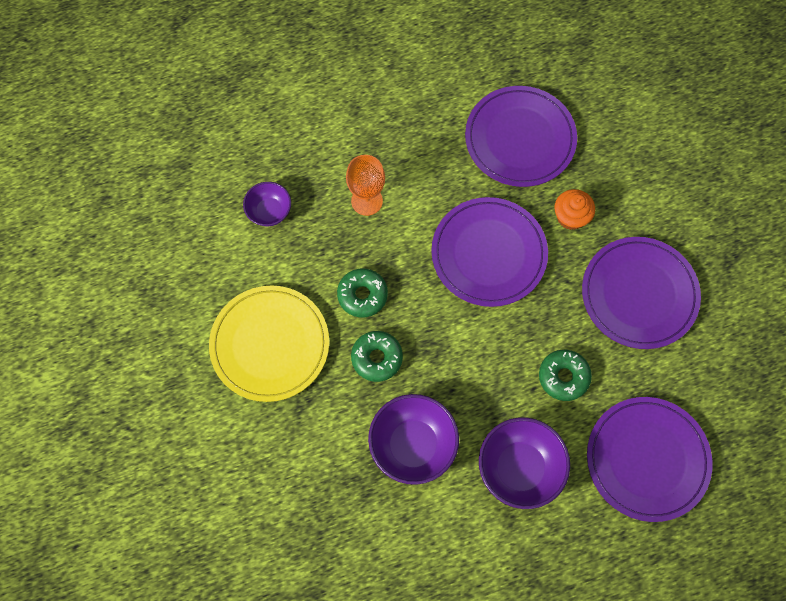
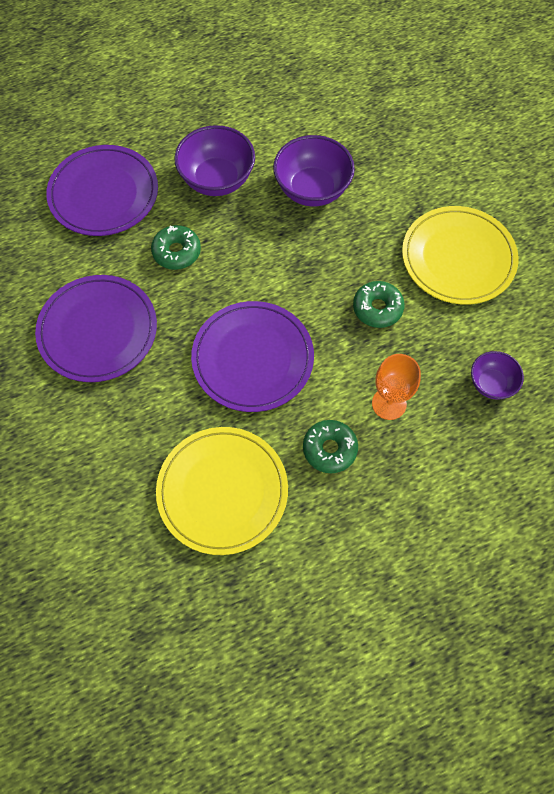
camera: 175 degrees right, 5 degrees down
(377, 358) = (354, 254): green donut -> green donut (329, 449)
(520, 139) = (222, 491): purple plate -> yellow plate
(571, 217) = (165, 404): orange cupcake -> none

